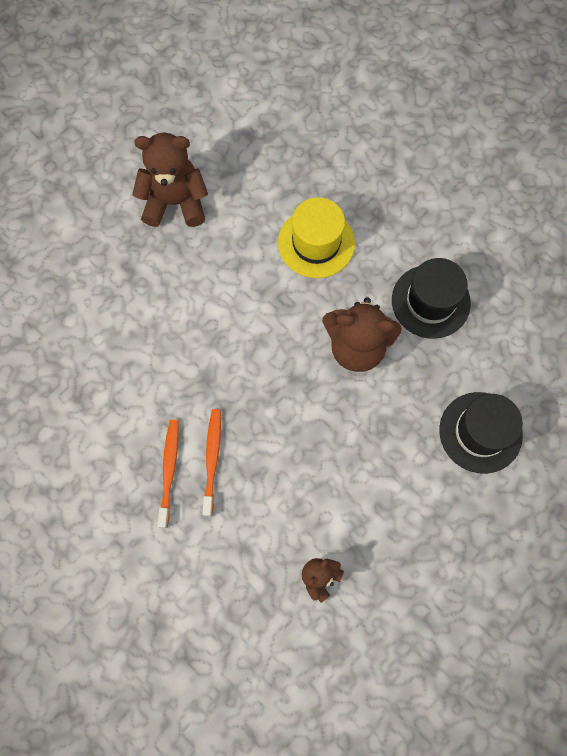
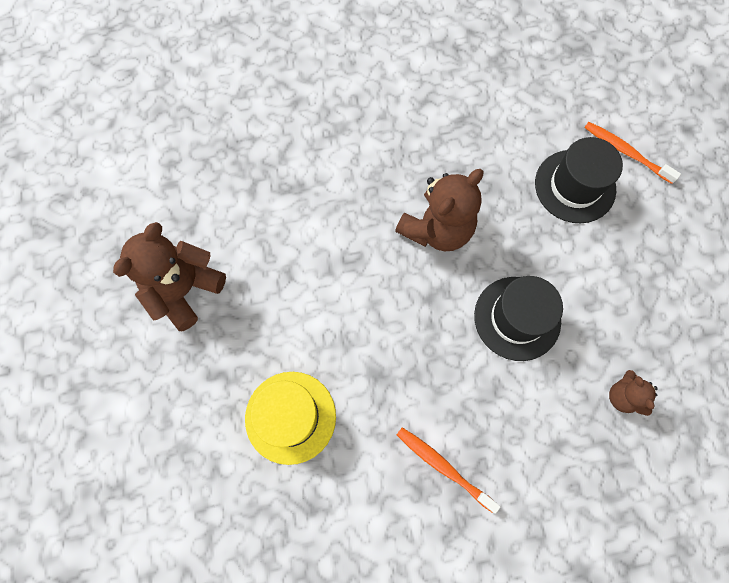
camera: 55 degrees left, 0 degrees up
(212, 459) = (458, 420): orange toothbrush -> orange toothbrush (626, 152)
(316, 243) = (318, 198): yellow hat -> yellow hat (290, 417)
(430, 301) = (438, 146): black hat -> black hat (517, 318)

